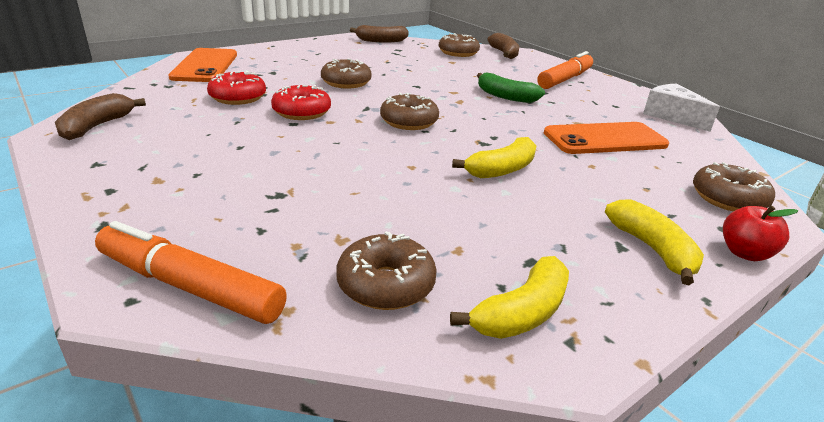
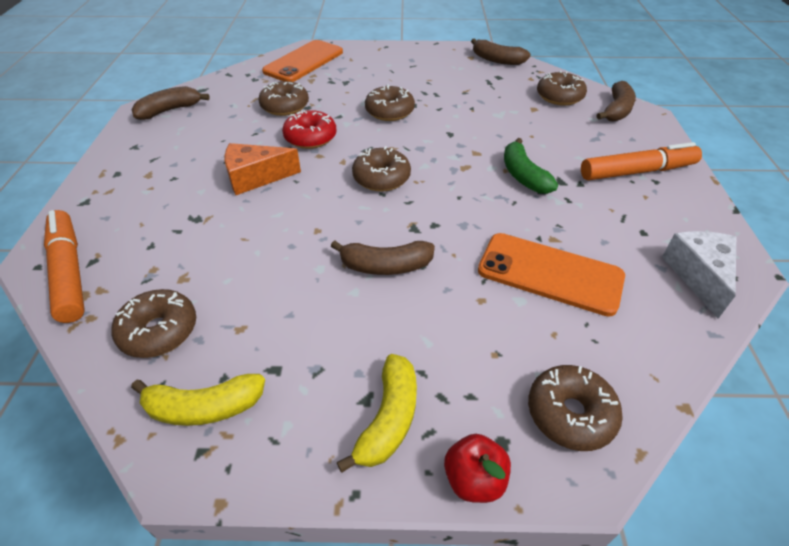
camera: 40 degrees right, 15 degrees up
(238, 97) = (285, 106): red donut -> brown donut
(293, 150) = (255, 177): none -> orange cheese
(501, 169) = (385, 266): yellow banana -> brown banana

